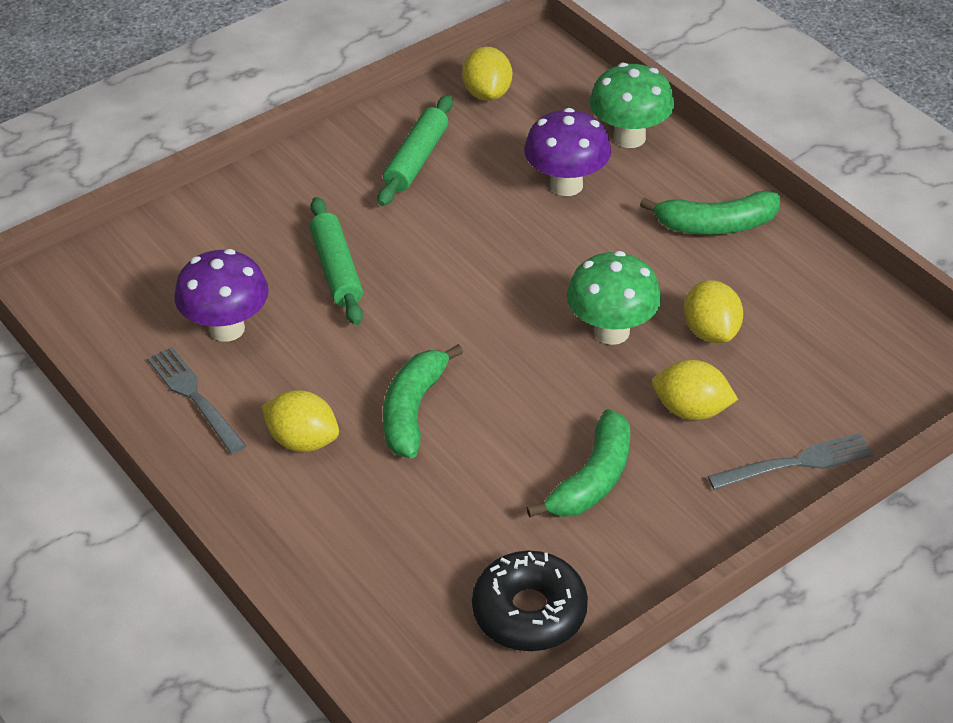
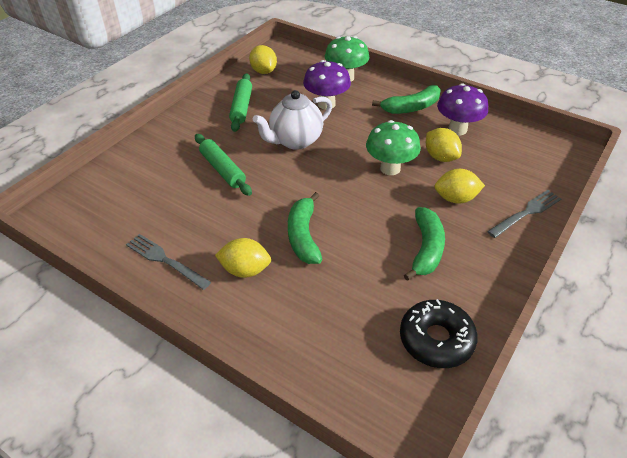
camera: 20 degrees left, 0 degrees up
(227, 329) = (170, 215): purple mushroom -> purple mushroom (457, 129)
(477, 244) = (295, 141): none -> white teapot

